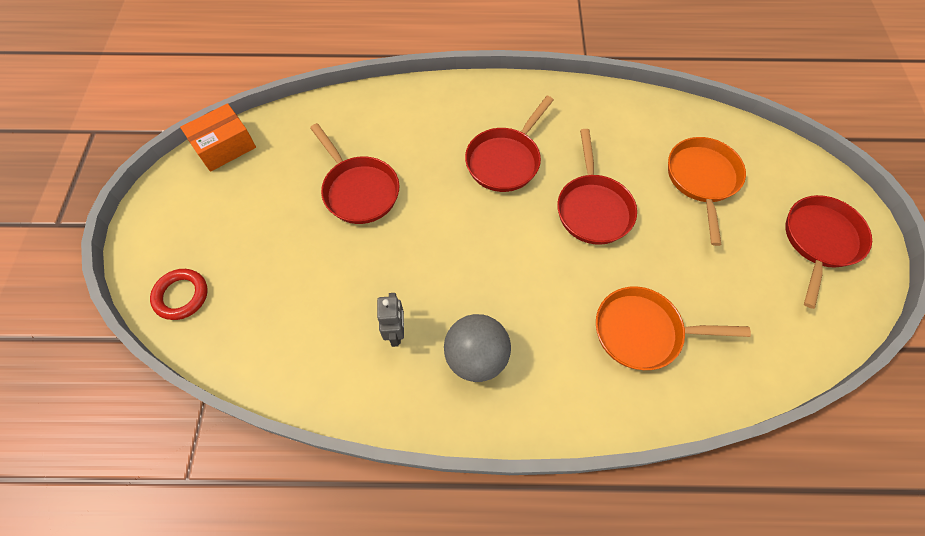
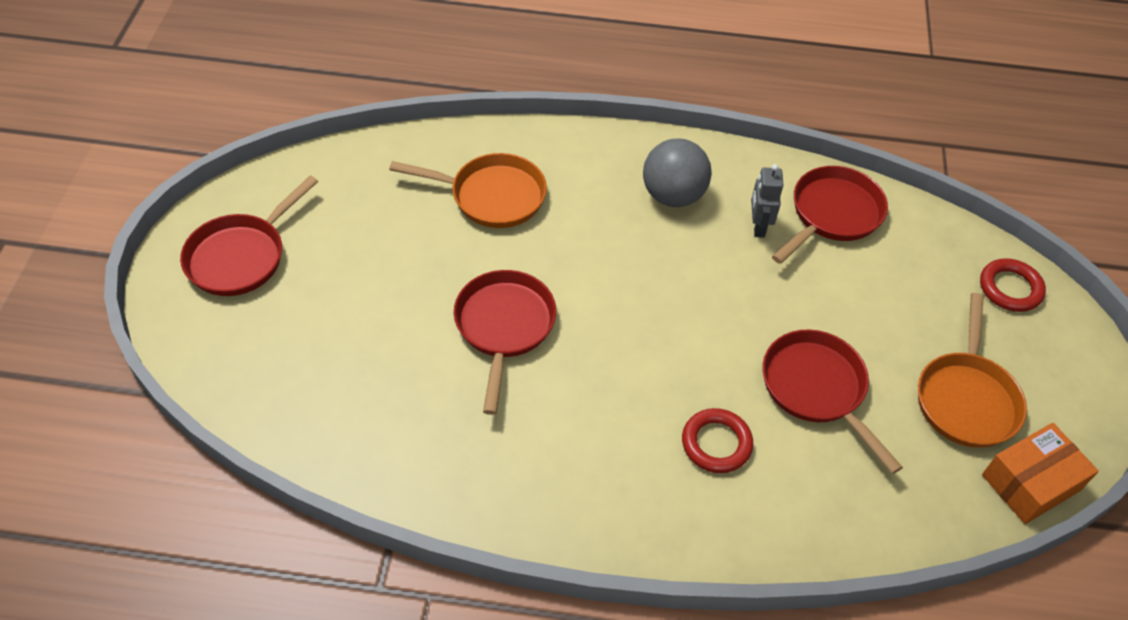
camera: 175 degrees left, 10 degrees down
(431, 146) = (716, 443): none -> red ring
(505, 160) = (608, 408): red pan -> red pan (832, 214)
(702, 180) = (343, 346): orange pan -> orange pan (966, 398)

